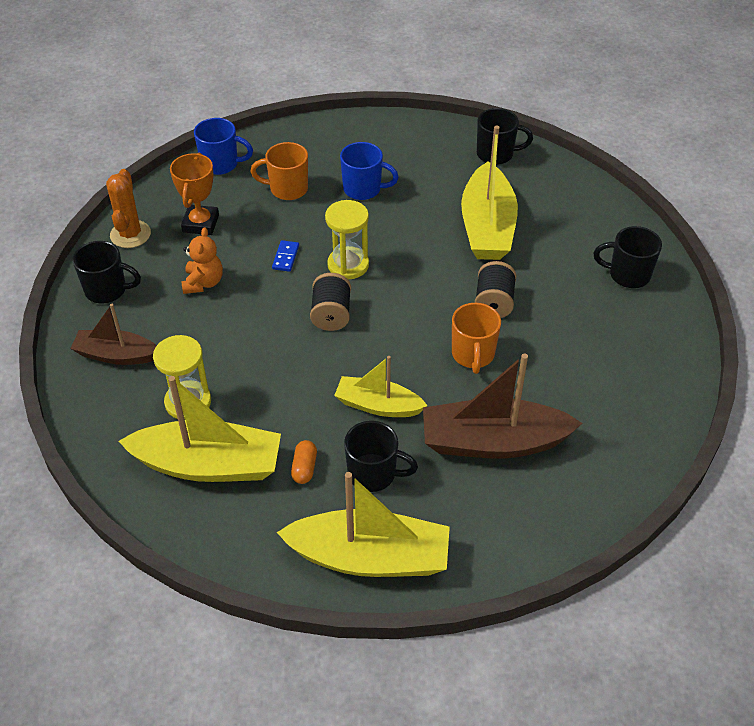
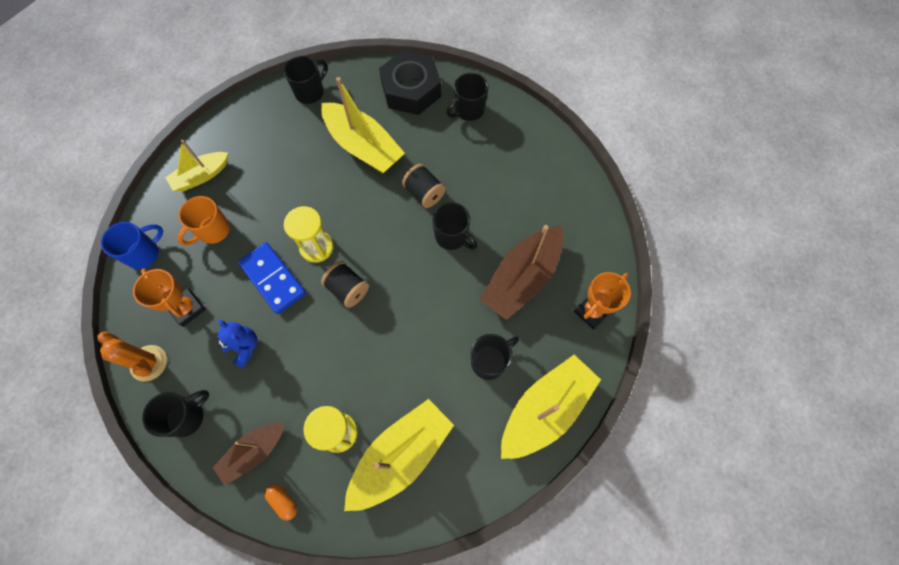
camera: 50 degrees left, 20 degrees up
(203, 283) = (244, 347): orange teddy bear -> blue teddy bear
(286, 257) = (273, 279): blue domino -> blue domino, size x2.17
(304, 468) = (452, 398): orange capsule -> orange capsule (283, 501)
(363, 189) = (261, 187): blue mug -> none
(378, 405) = (442, 319): yellow boat -> yellow boat (201, 176)
(473, 355) = (452, 236): orange mug -> black mug
(524, 530) = (591, 311): none -> orange trophy
(592, 218) = (411, 90): none -> black nut

